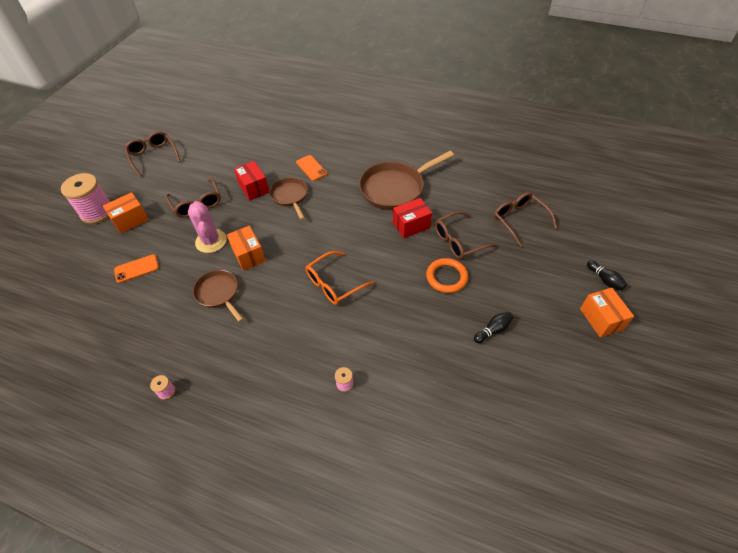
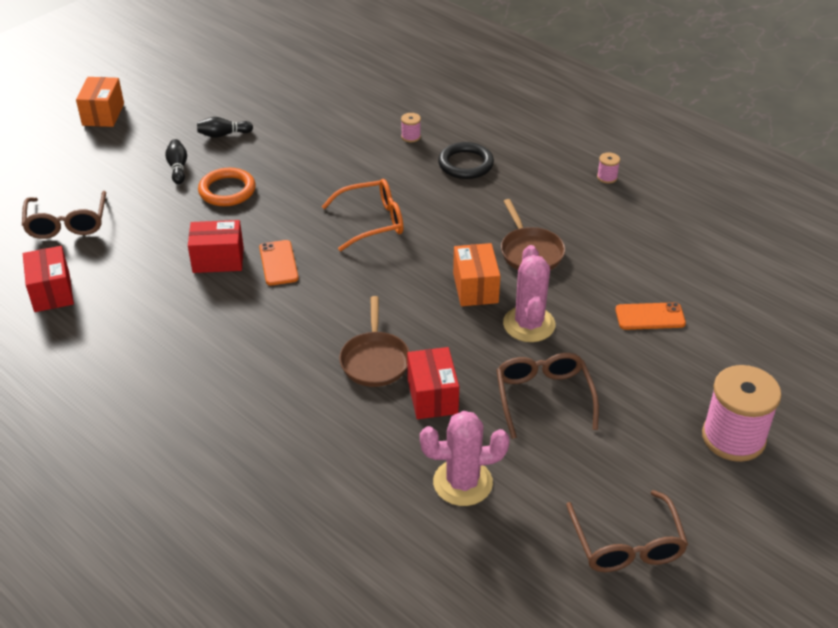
camera: 160 degrees left, 10 degrees down
(130, 220) = (666, 401): orange box -> none
(228, 158) = (462, 483): none -> pink cactus
(287, 365) = (465, 164): none -> black ring
(311, 168) = (310, 405): orange phone -> orange phone (278, 263)
(395, 188) = (194, 321): brown pan -> none
(458, 241) = (173, 223): brown glasses -> none
(481, 180) = (52, 292): none -> red box
(604, 280) = (52, 140): black bowling pin -> black bowling pin (178, 168)

